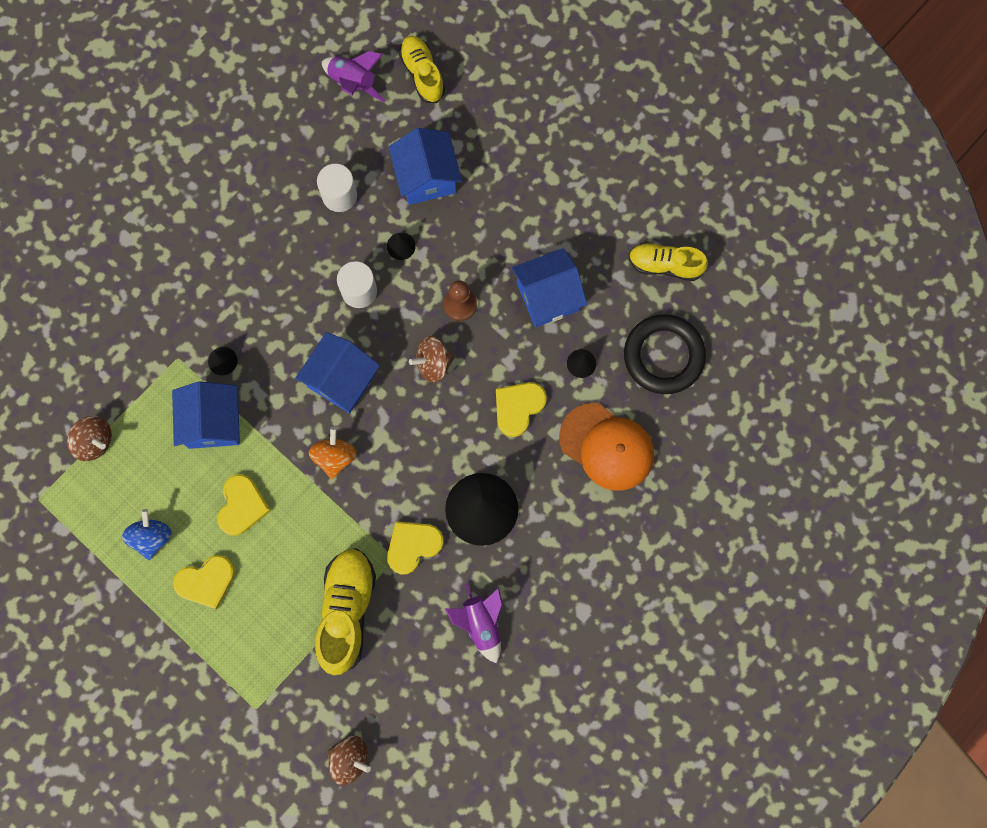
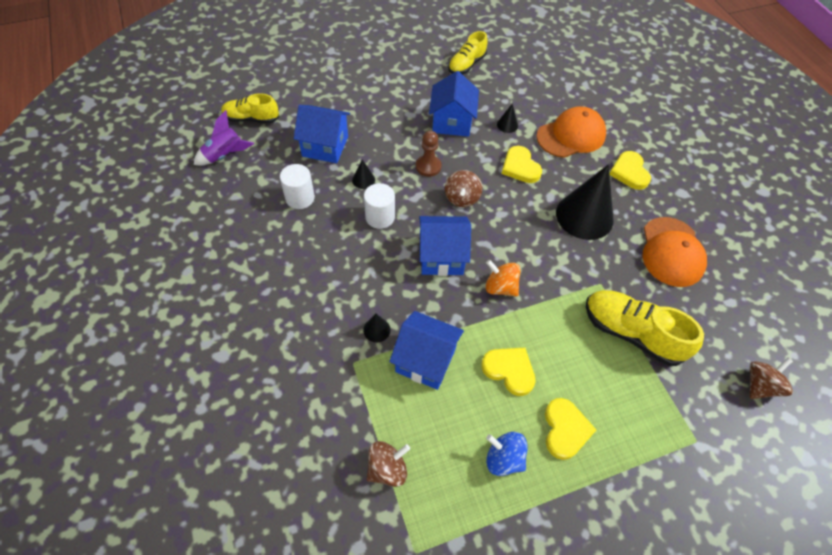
camera: 65 degrees left, 20 degrees down
(341, 380) = (441, 256): blue house -> blue house turned 60 degrees counterclockwise
(413, 546) = (595, 267): yellow heart -> yellow heart (629, 172)
(481, 623) = (671, 252): purple rocket -> orange cap
(663, 356) = (524, 88): black ring -> none

